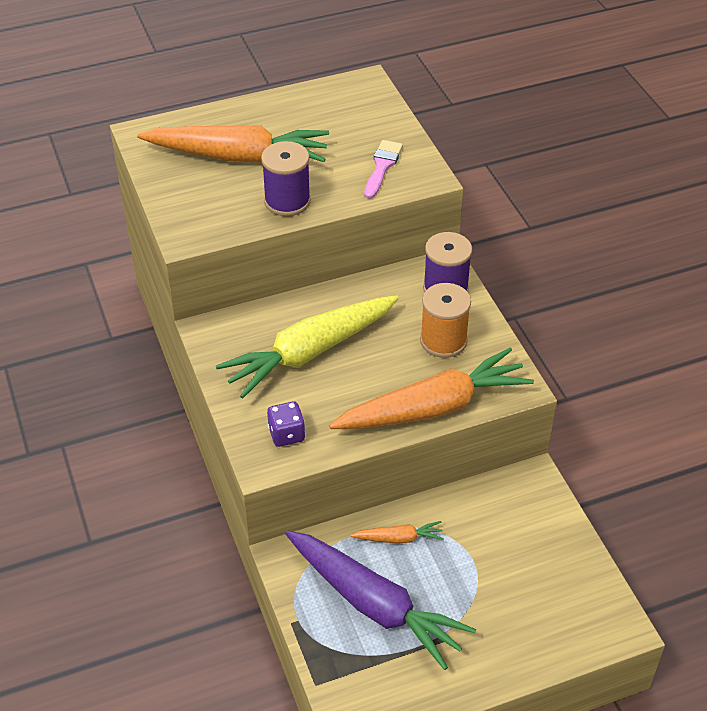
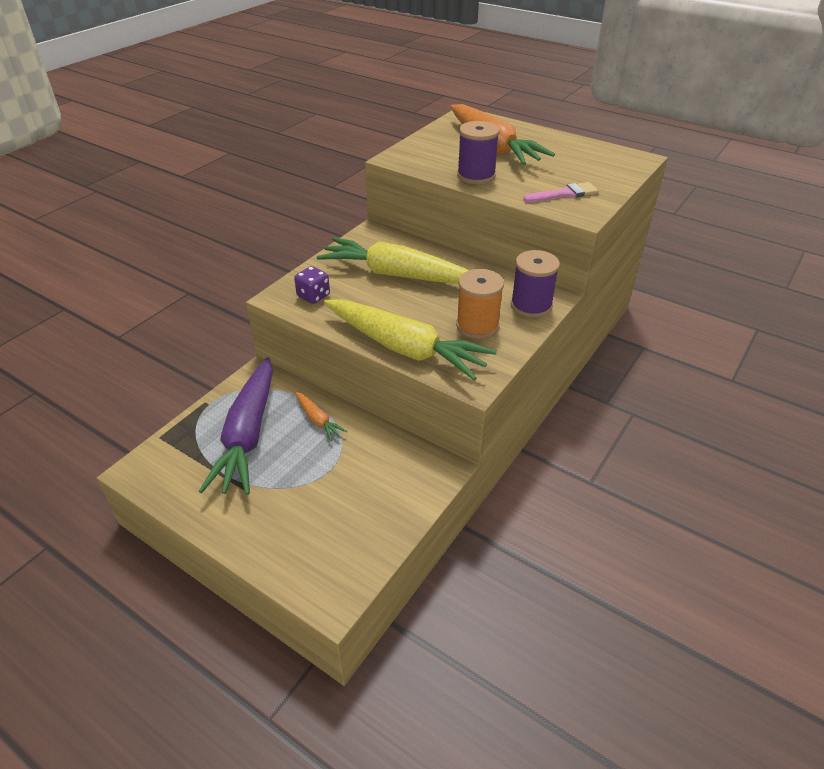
camera: 55 degrees right, 5 degrees down
(433, 407) = (405, 348): orange carrot -> yellow carrot

